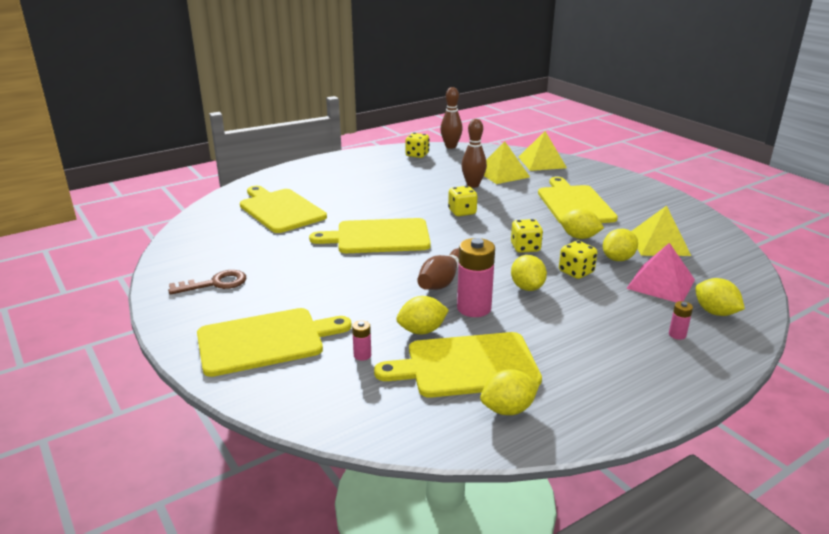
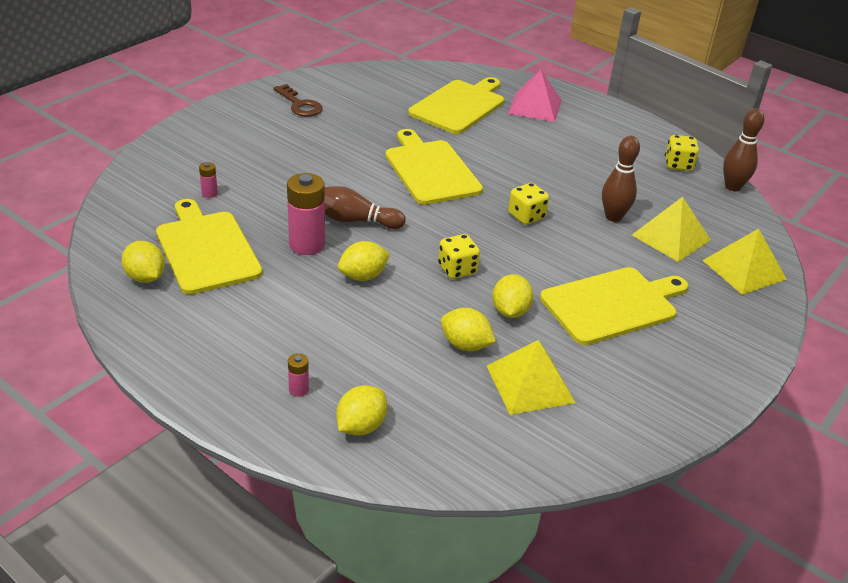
camera: 70 degrees right, 10 degrees up
(265, 340) = (219, 145): yellow cutting board -> none
(422, 331) = (257, 219): yellow lemon -> none
(576, 272) = (414, 311): yellow dice -> none
(660, 284) = (415, 381): pink pyramid -> pink pyramid (535, 106)

